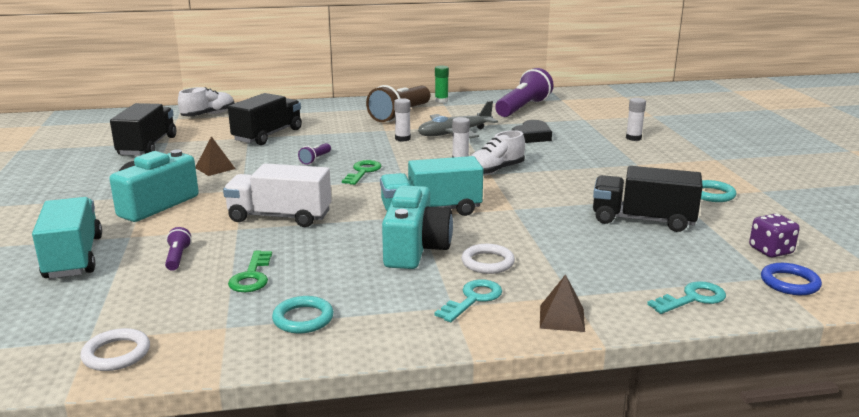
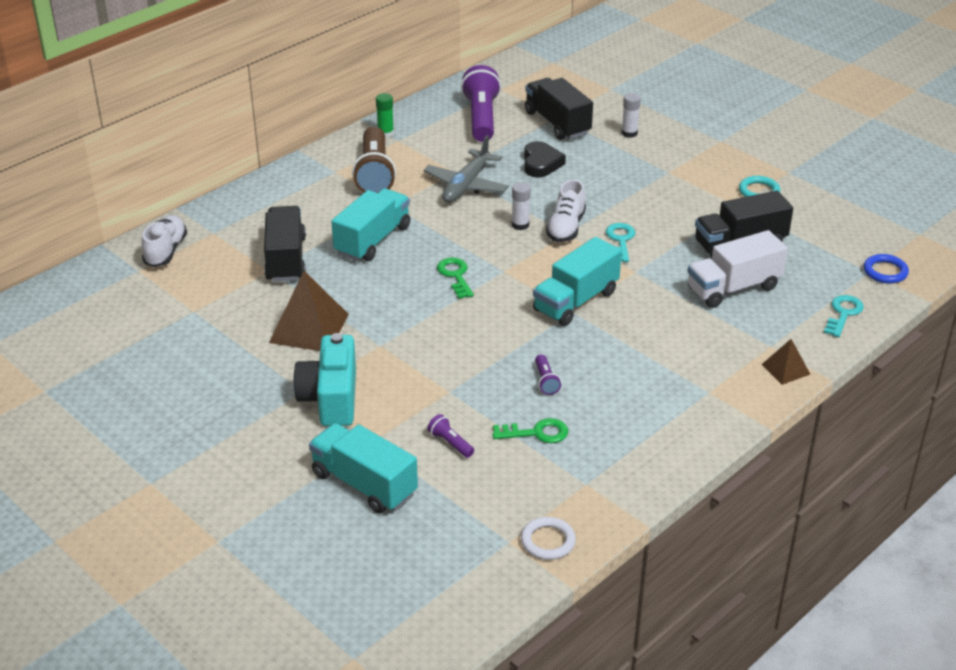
camera: 35 degrees left, 15 degrees up
(147, 146) = (184, 326): black truck -> black truck (557, 123)
(215, 168) = (309, 328): brown pyramid -> brown pyramid, size x1.87
(252, 276) = (536, 433): green key -> green key turned 60 degrees counterclockwise
(280, 217) = (464, 362): white truck -> white truck (733, 288)
(303, 318) = (627, 451): turquoise ring -> none
(315, 159) = (387, 276): purple flashlight -> purple flashlight (545, 381)
(339, 141) = (373, 240): none -> turquoise truck
(402, 139) = (428, 213): white glue stick -> none
(415, 249) = (617, 349): turquoise camera -> none
(473, 299) = (714, 379): turquoise key -> turquoise key (620, 240)
(487, 262) = (683, 339): white ring -> none
(771, 251) = (849, 243): purple dice -> none

